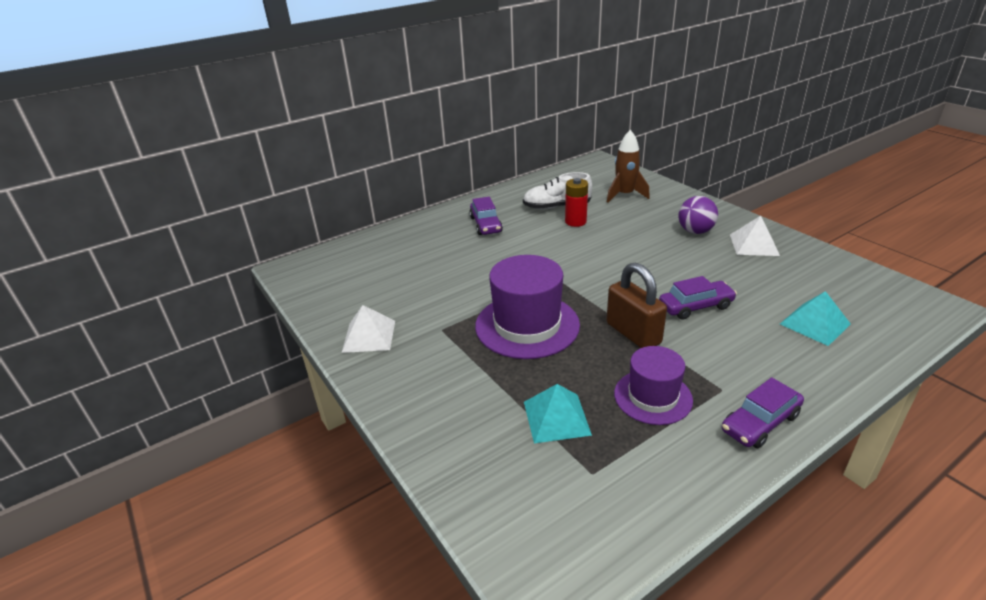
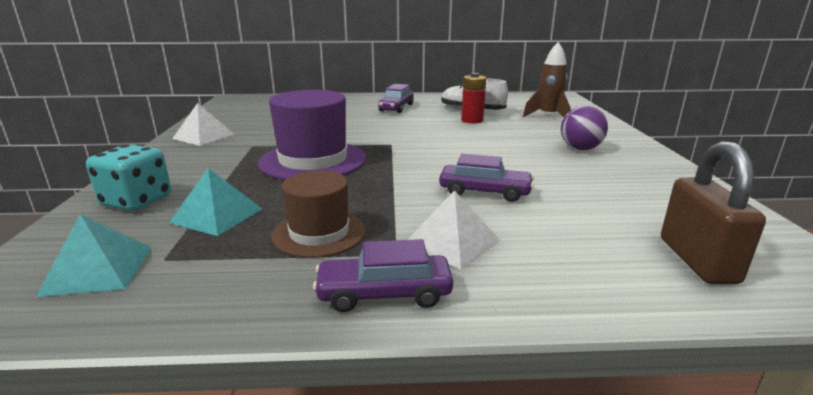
camera: 30 degrees right, 10 degrees down
(464, 437) = (137, 201): none -> turquoise dice
(633, 333) = (388, 190): brown padlock -> brown padlock (697, 260)
(653, 397) = (319, 233): purple hat -> brown hat
(754, 245) = (634, 171): white pyramid -> white pyramid (451, 242)
(814, 324) = (607, 244): turquoise pyramid -> turquoise pyramid (98, 269)

